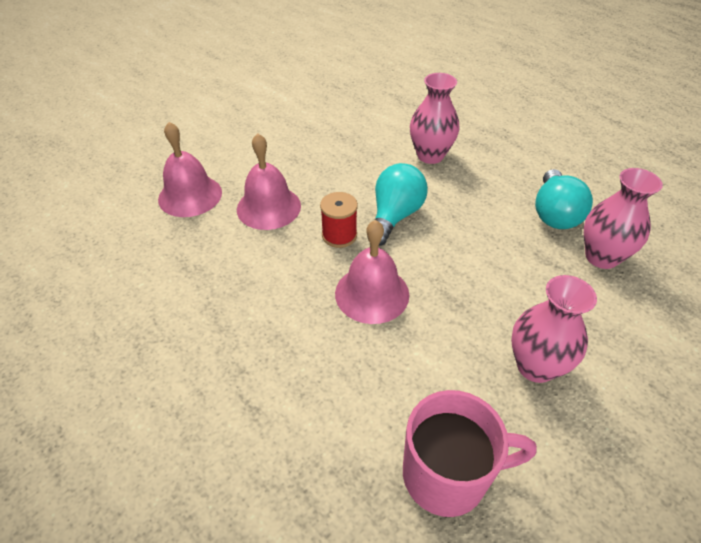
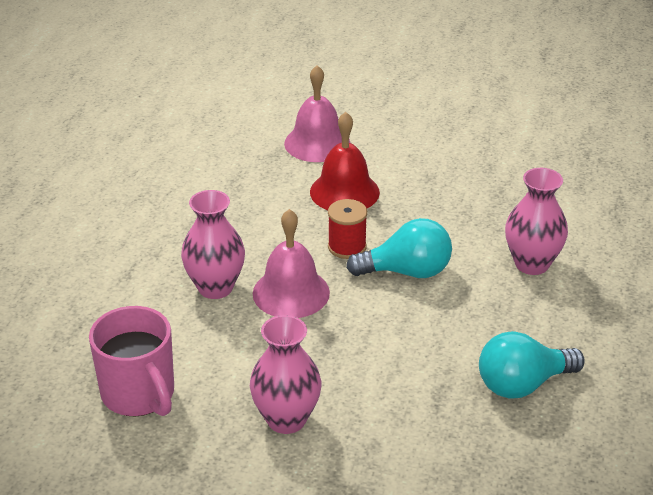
camera: 60 degrees right, 10 degrees down
(268, 207) = (344, 192): pink bell -> red bell
(601, 257) = (482, 436): pink vase -> pink vase (215, 287)

